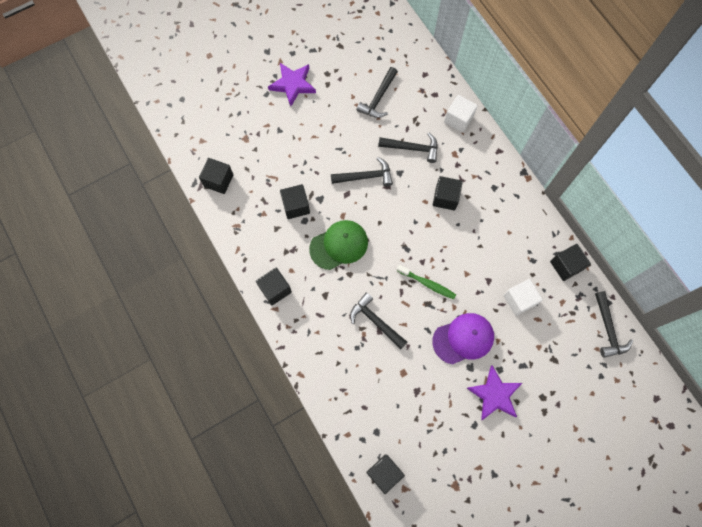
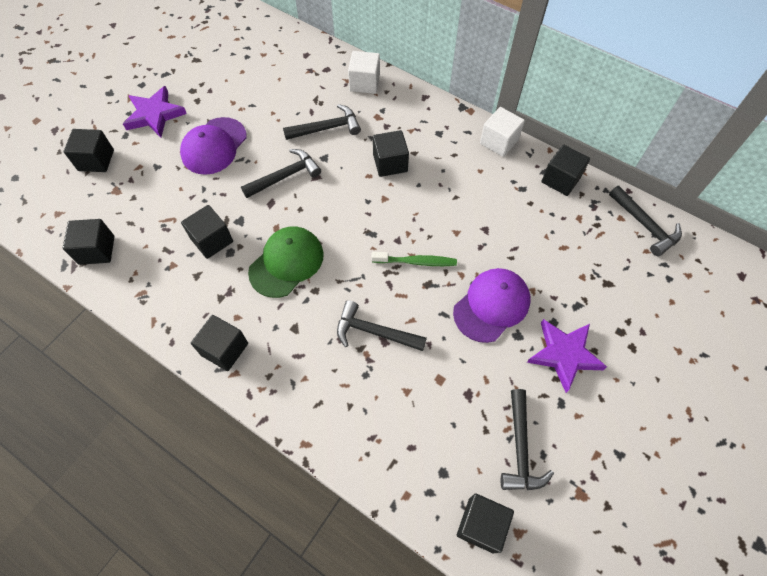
camera: 25 degrees left, 10 degrees down
(240, 107) = (96, 160): none -> black cube
(325, 130) = (214, 146): none -> purple cap
(378, 98) = (264, 94): black hammer -> black hammer (520, 448)
(519, 300) = (531, 236): white cube -> white cube (499, 142)

